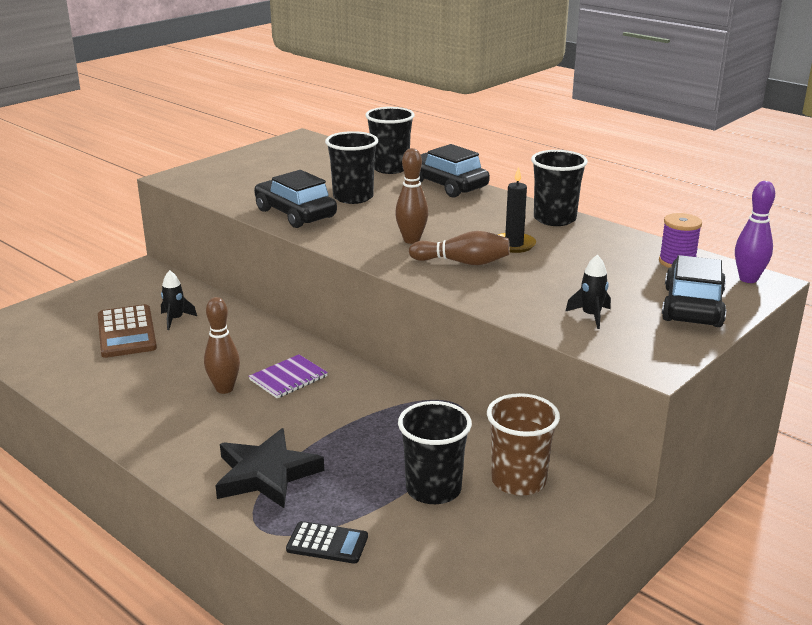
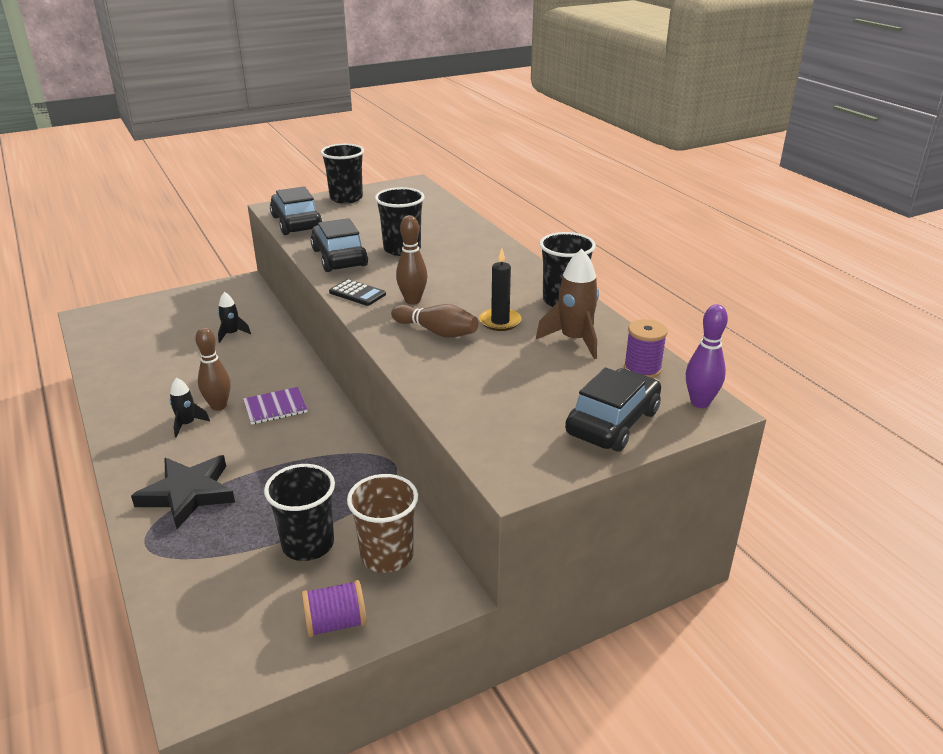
camera: 20 degrees right, 5 degrees up
(126, 332) = (187, 338): brown calculator -> none
(327, 543) = (183, 572): black calculator -> black calculator (357, 293)
(390, 168) = (461, 224): black cup -> black cup (346, 198)
(446, 185) = (495, 249): black car -> black car (296, 223)
(520, 547) = (336, 623): none -> purple spool
(591, 316) = (503, 412): black rocket -> black rocket (187, 424)
(596, 249) = (574, 340): none -> brown rocket

